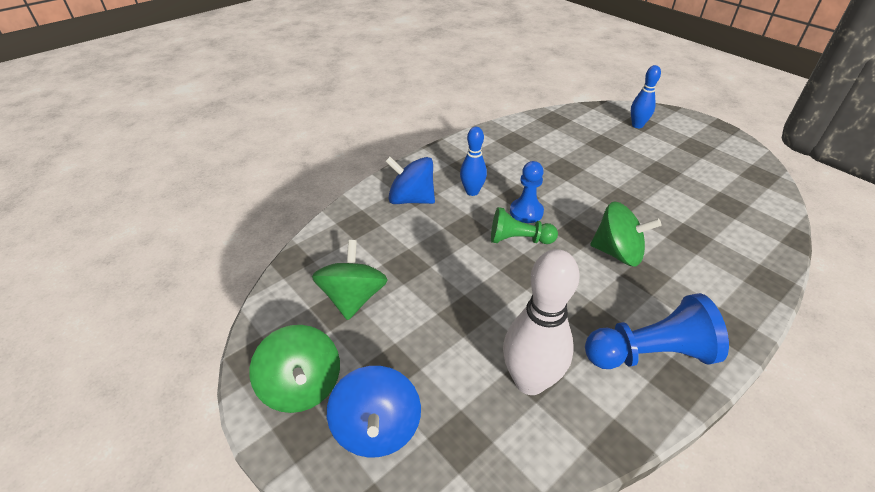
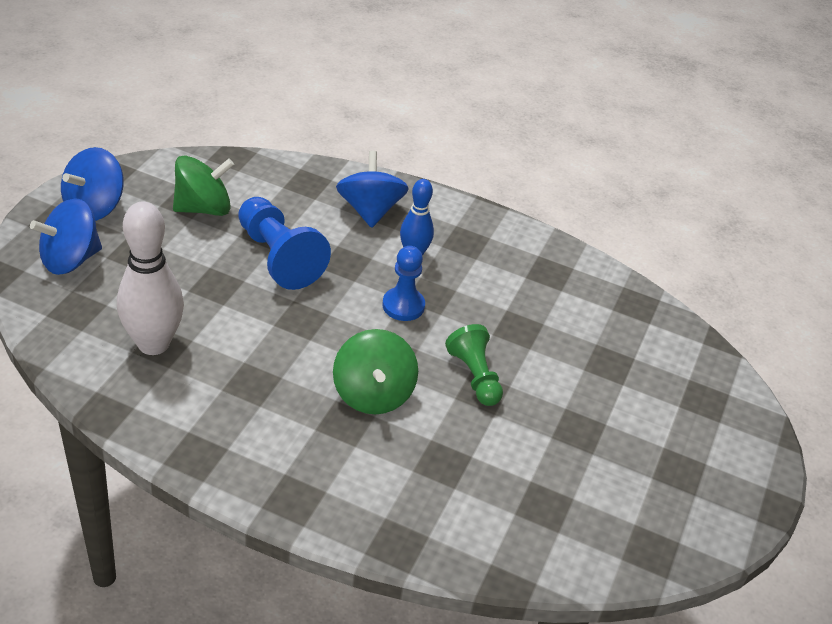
camera: 60 degrees right, 0 degrees up
(302, 386) = (94, 207): green spinning top -> blue spinning top
(518, 239) = (349, 307): green pawn -> green pawn (475, 376)
(637, 125) = (691, 397): blue bowling pin -> none
(649, 353) = (224, 429): blue pawn -> blue pawn (278, 257)

